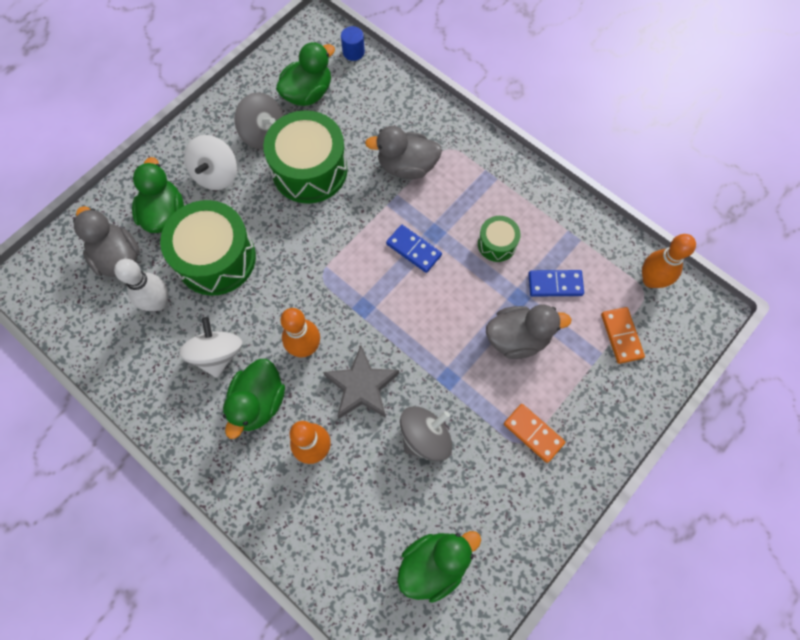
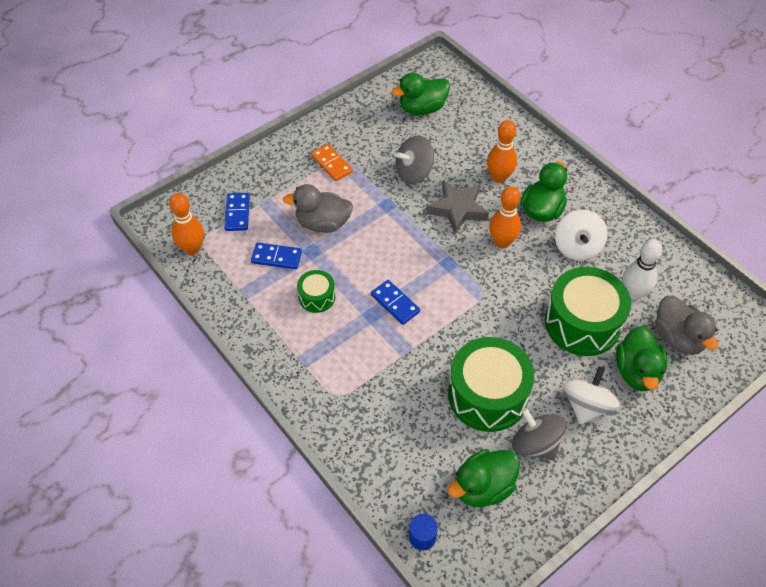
camera: 170 degrees left, 15 degrees down
(406, 166) = (386, 383): grey duck -> none
(621, 336) = (237, 213): orange domino -> blue domino

